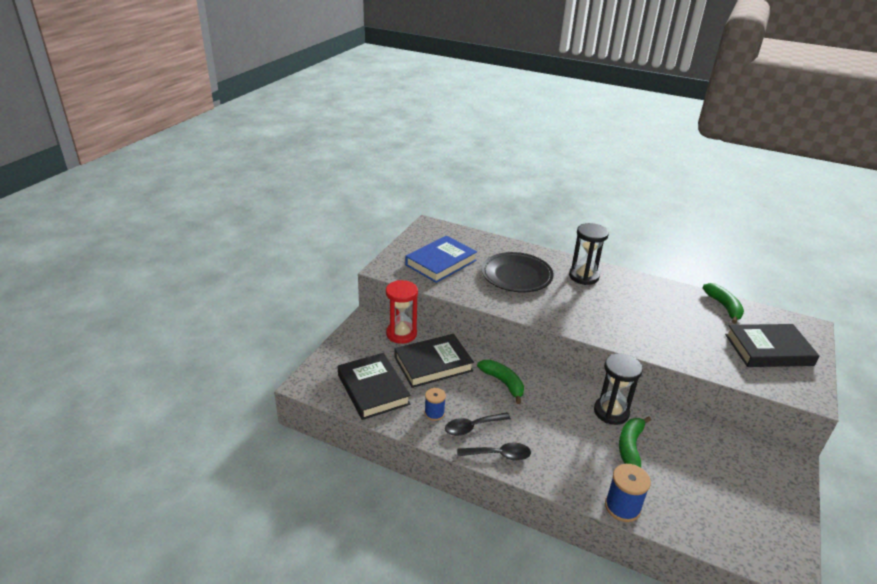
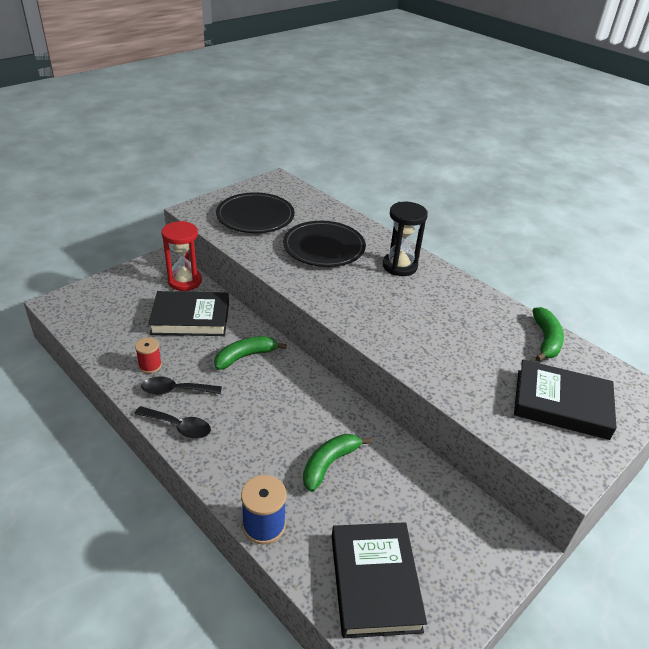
camera: 20 degrees right, 5 degrees up
(373, 389) = (112, 326): black book -> black book (374, 582)
(434, 413) = (150, 365): blue spool -> red spool
(441, 263) = (255, 217): blue book -> black plate
(503, 383) = (245, 356): green banana -> green banana turned 105 degrees counterclockwise
(611, 412) = (338, 421): black hourglass -> none

